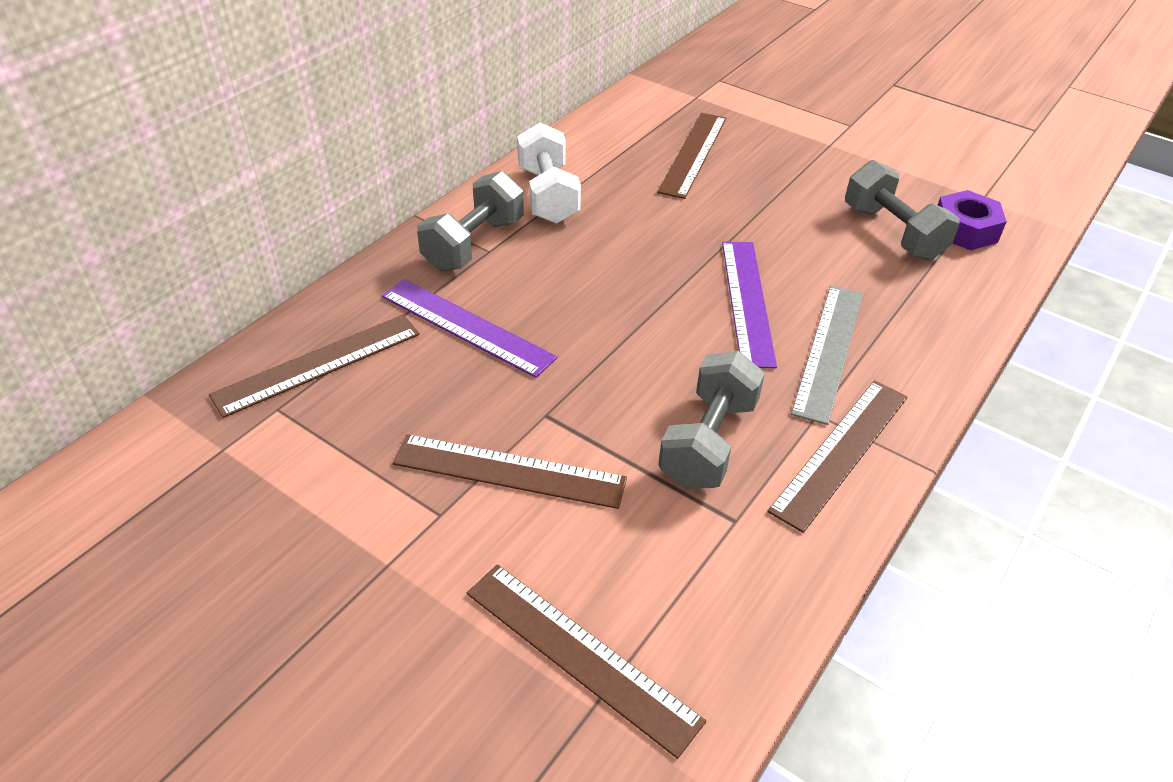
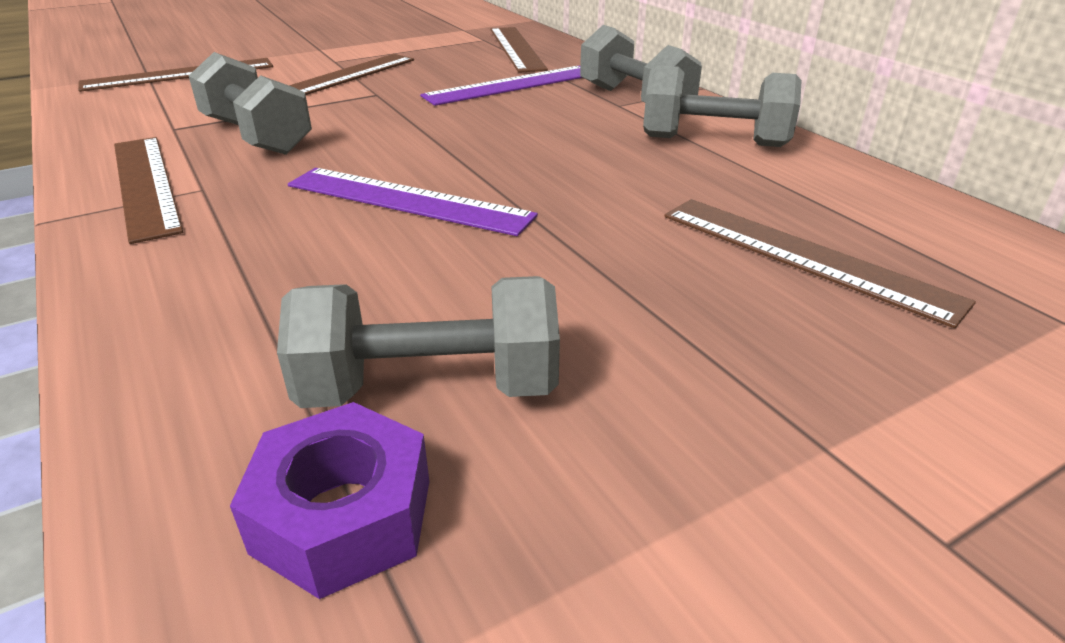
camera: 115 degrees right, 10 degrees down
(548, 195) = (714, 141): white dumbbell -> grey dumbbell
(828, 351) = (266, 222): grey ruler -> none

